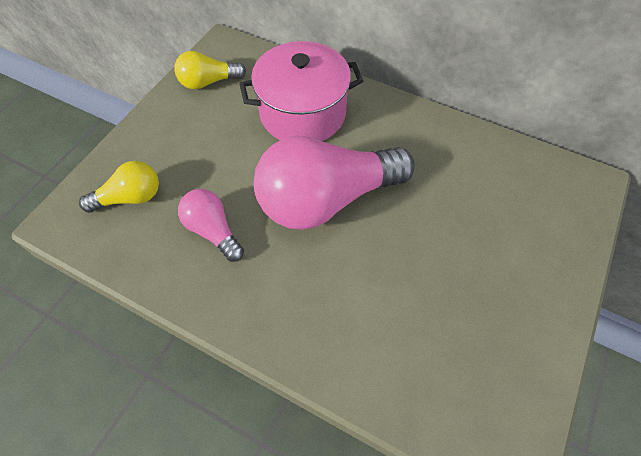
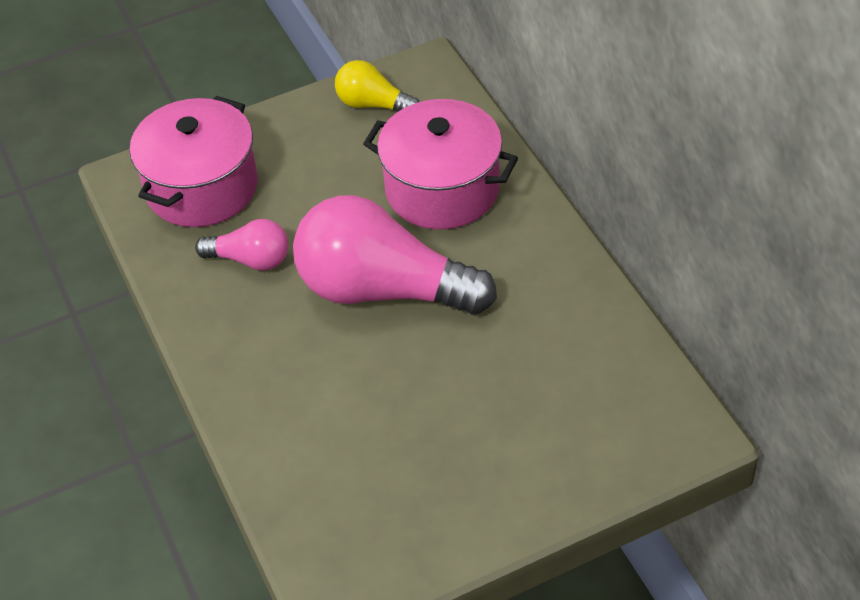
camera: 40 degrees right, 10 degrees down
(130, 197) = (202, 187): yellow light bulb -> pink pot
(213, 231) = (250, 259): pink light bulb -> pink light bulb turned 105 degrees clockwise

